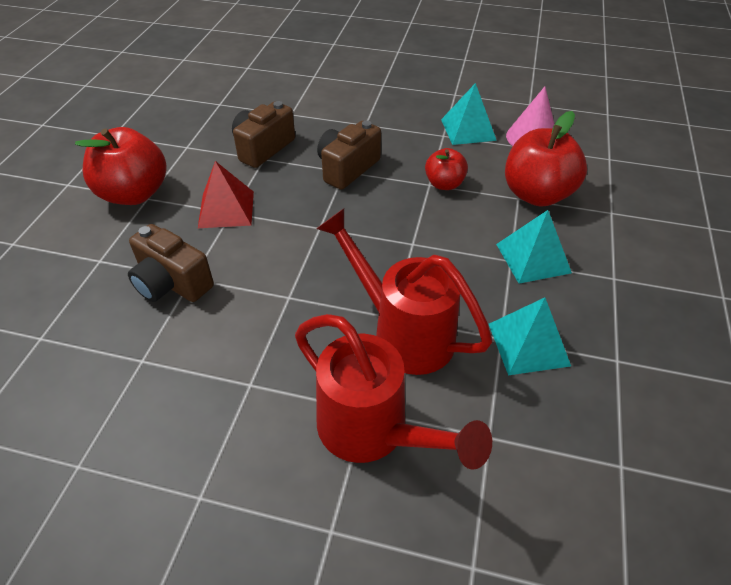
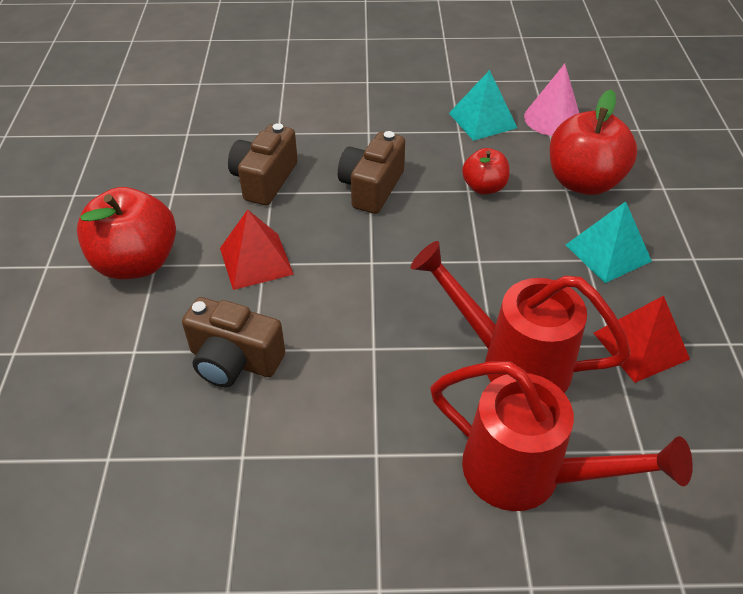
camera: 15 degrees left, 0 degrees up
(528, 344) = (640, 345): turquoise pyramid -> red pyramid

